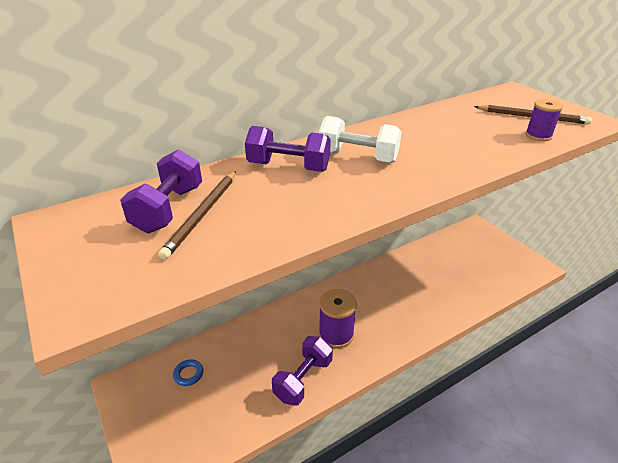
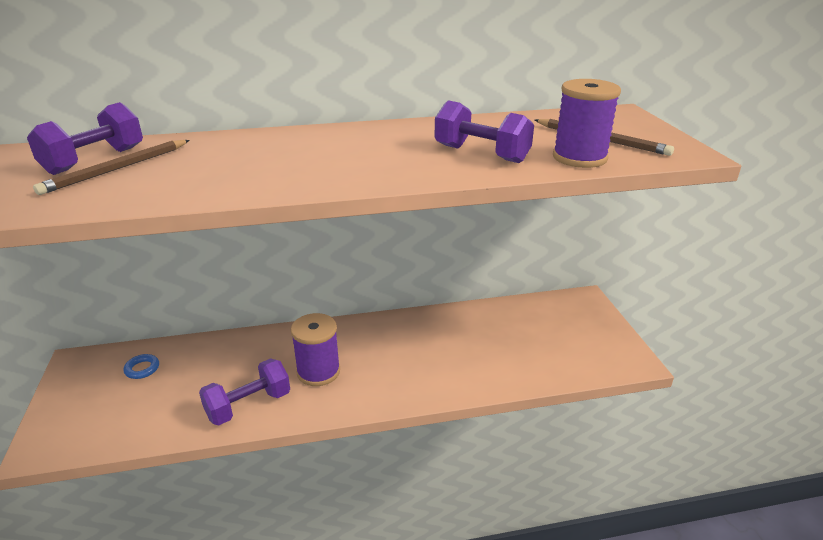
camera: 20 degrees right, 5 degrees down
(288, 167) = (249, 145): purple dumbbell -> purple dumbbell (481, 154)
(358, 157) = (332, 148): white dumbbell -> none
(538, 136) = (579, 158): purple spool -> purple spool, size x1.60

